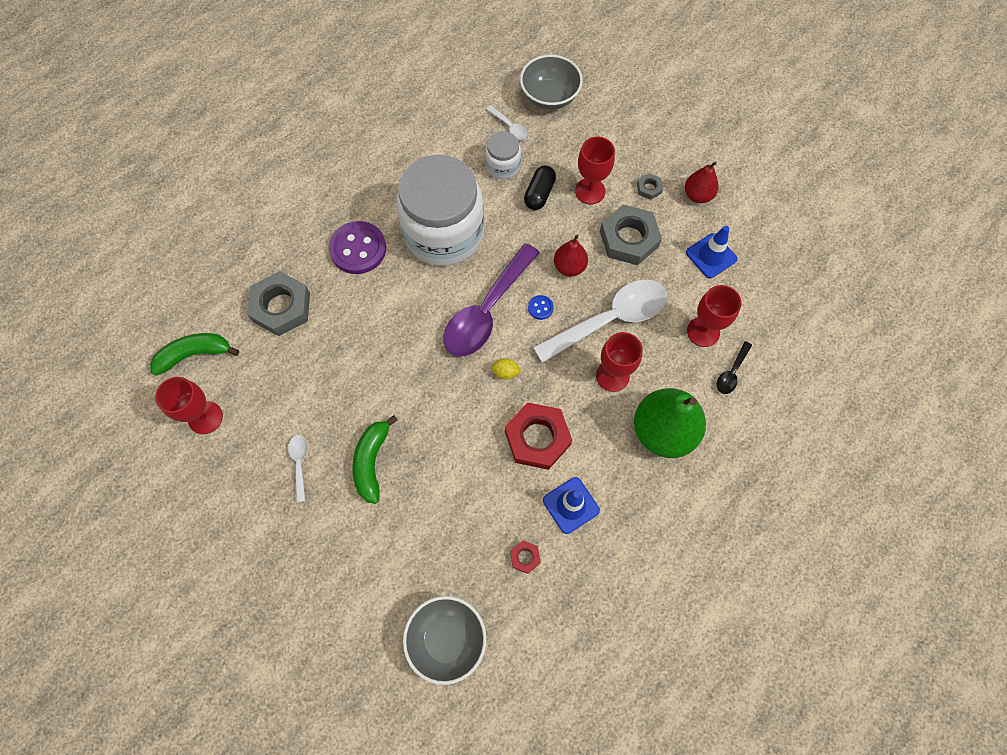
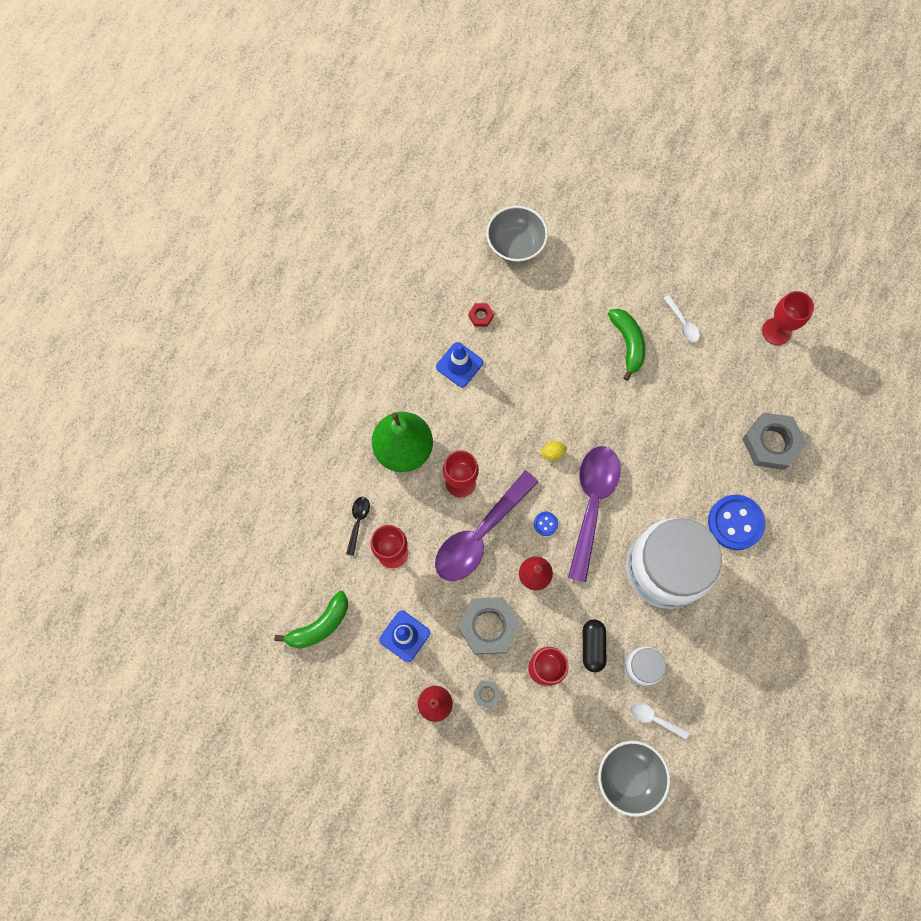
camera: 160 degrees right, 5 degrees up
(194, 354) = (818, 377): green banana -> green banana (320, 625)
(358, 249) = (735, 523): purple button -> blue button
(537, 438) = (505, 407): red nut -> none
(610, 319) = (479, 534): white spoon -> purple spoon

